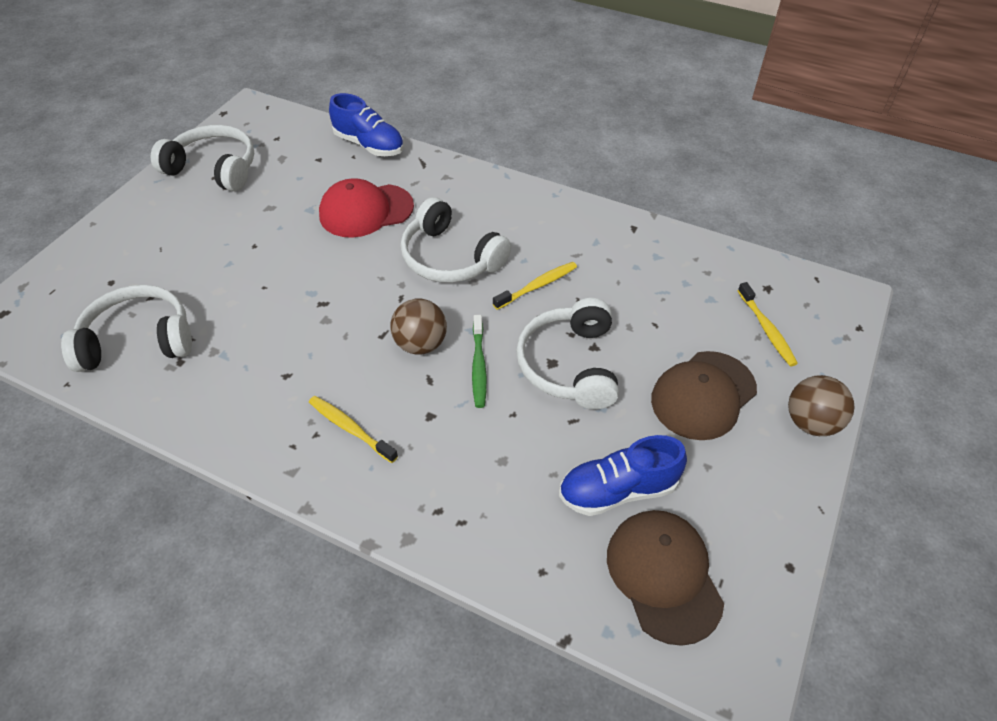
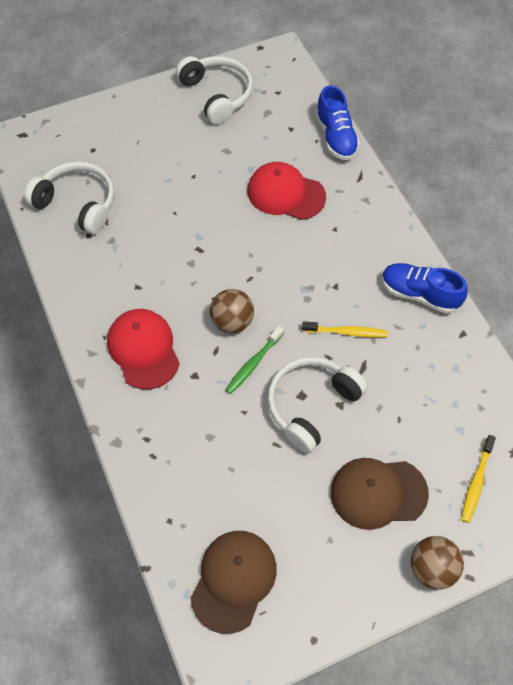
camera: 40 degrees right, 10 degrees up
(350, 428) = (143, 349): yellow toothbrush -> red cap
(450, 258) = (308, 269): white headphones -> none
(618, 490) = (259, 509): blue shoe -> blue shoe (419, 294)

